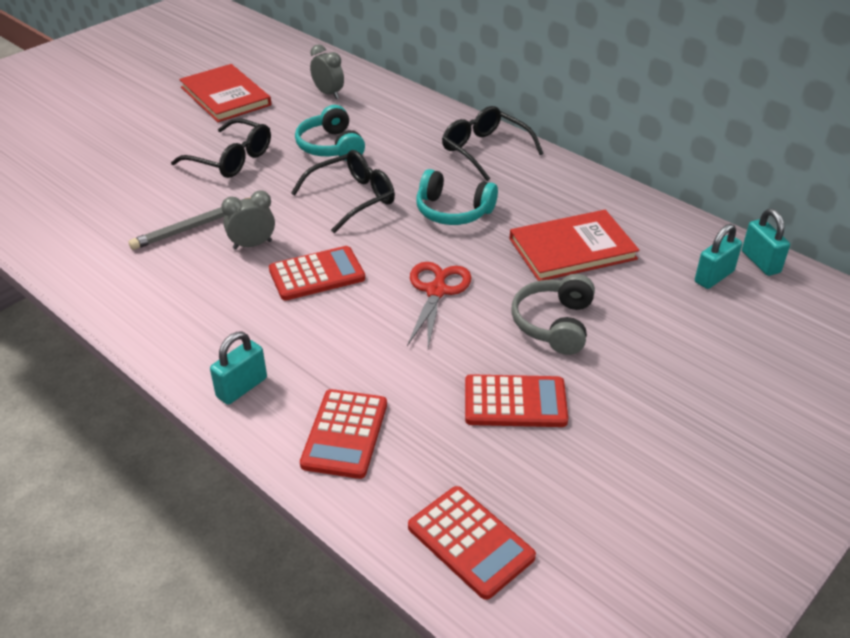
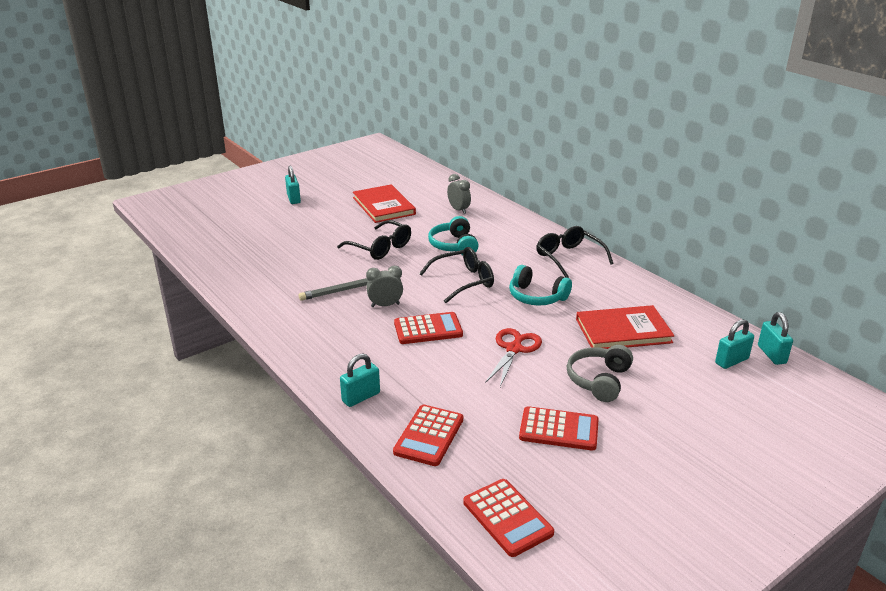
camera: 10 degrees right, 10 degrees down
(97, 96) = (293, 199): none -> turquoise padlock

